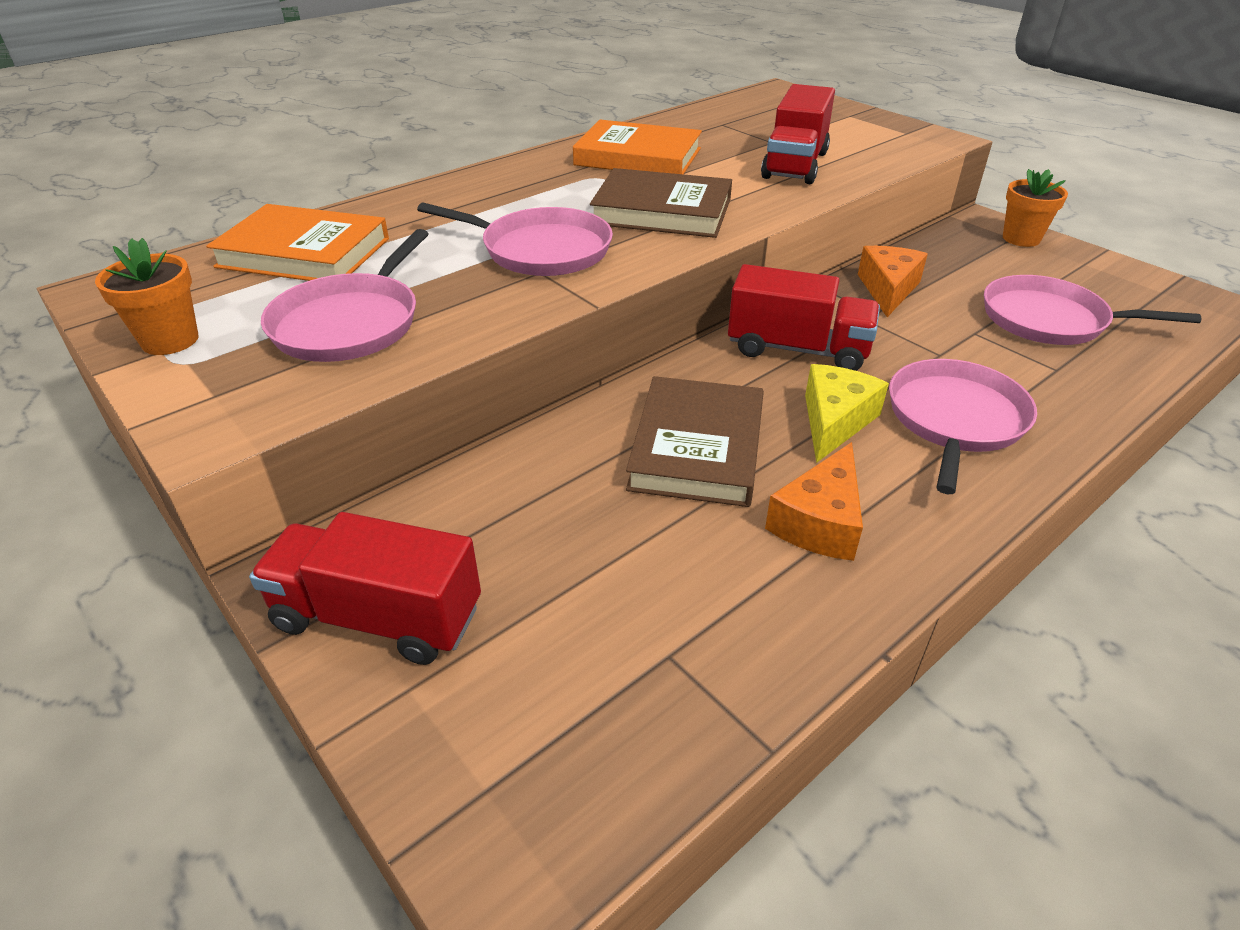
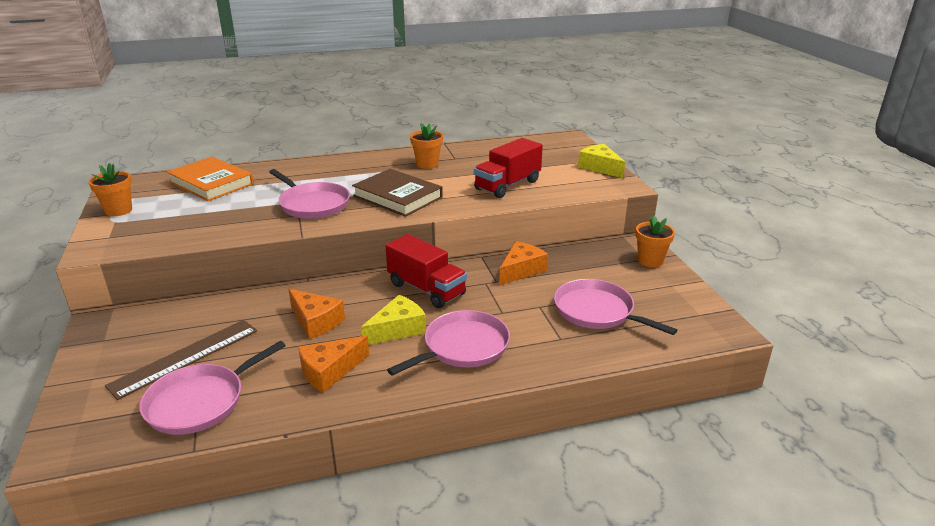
camera: 25 degrees right, 10 degrees down
(350, 323) = (191, 219): pink pan -> pink pan (200, 402)
(378, 617) = (110, 349): red truck -> none
(548, 582) = (185, 357): none -> brown ruler
(638, 157) = (427, 164): orange book -> orange flower pot
(697, 447) = (316, 322): brown book -> orange cheese
(877, 121) = (600, 168): none -> yellow cheese

